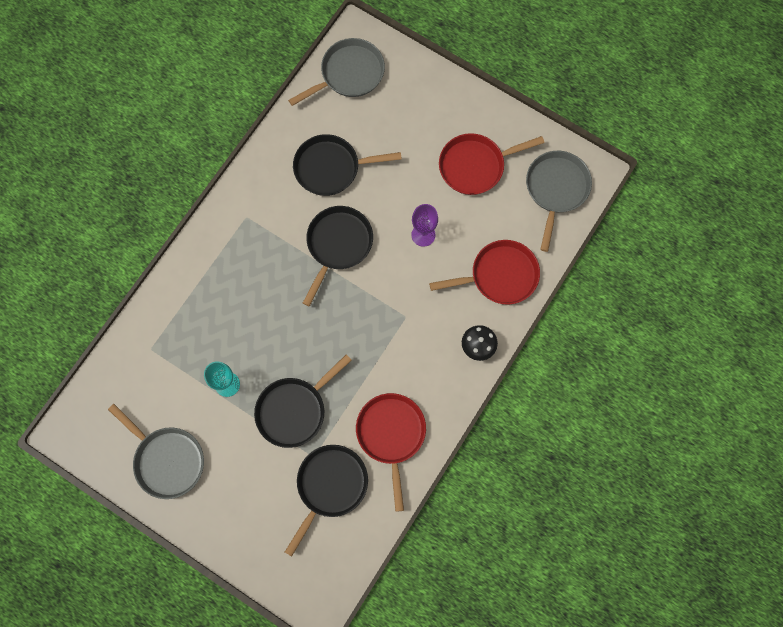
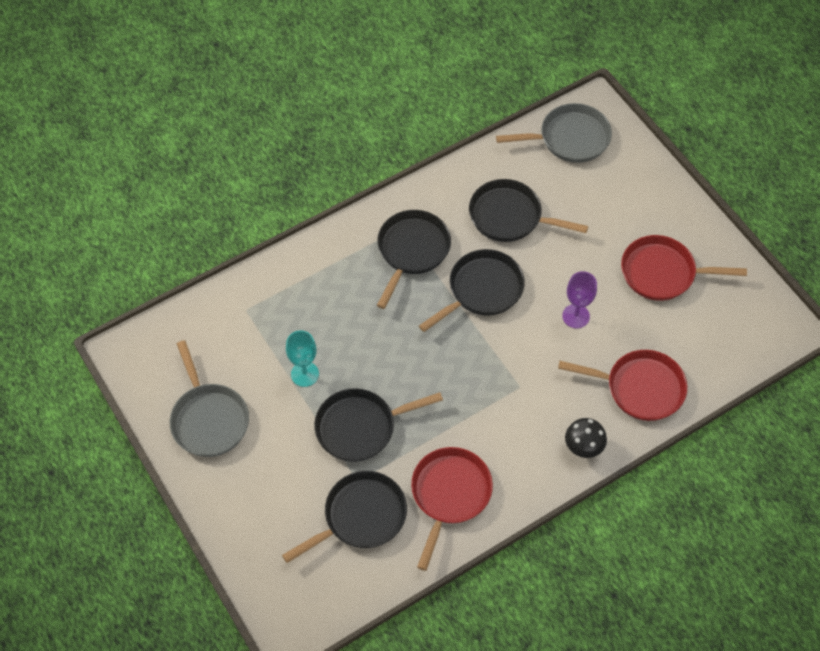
camera: 25 degrees right, 15 degrees down
(264, 234) = (411, 251): none -> black pan
(556, 189) = (740, 329): grey pan -> none

